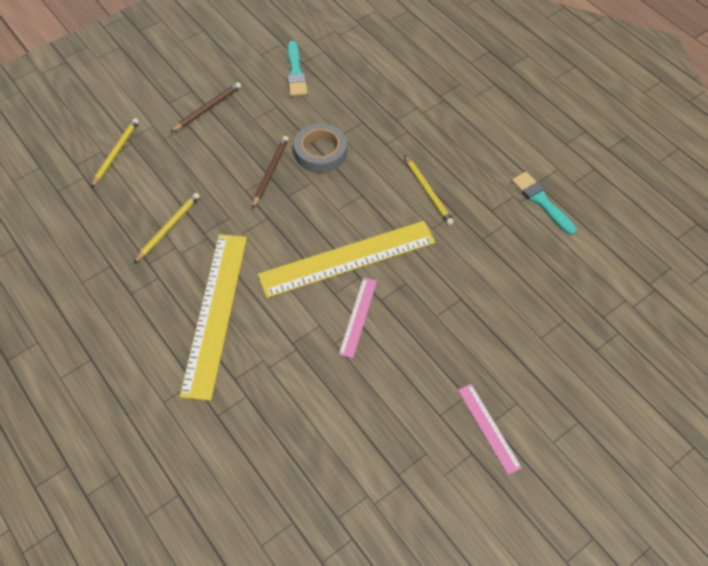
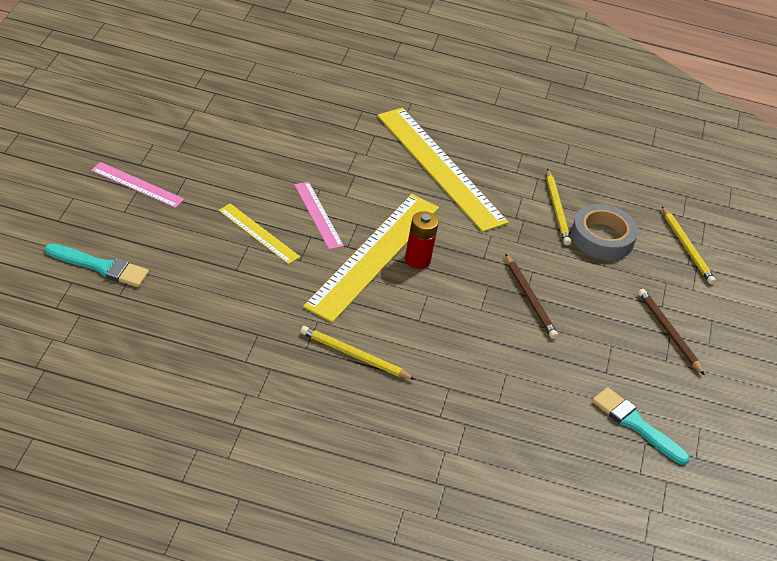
camera: 135 degrees right, 15 degrees down
(207, 108) = (668, 332): brown pencil -> brown pencil turned 150 degrees clockwise
(318, 239) = (417, 260): none -> red battery
(320, 152) = (505, 343): grey tape -> grey tape (602, 237)
(419, 323) = (258, 233): none -> yellow ruler
(541, 201) = (221, 405): turquoise brush -> turquoise brush (101, 267)

